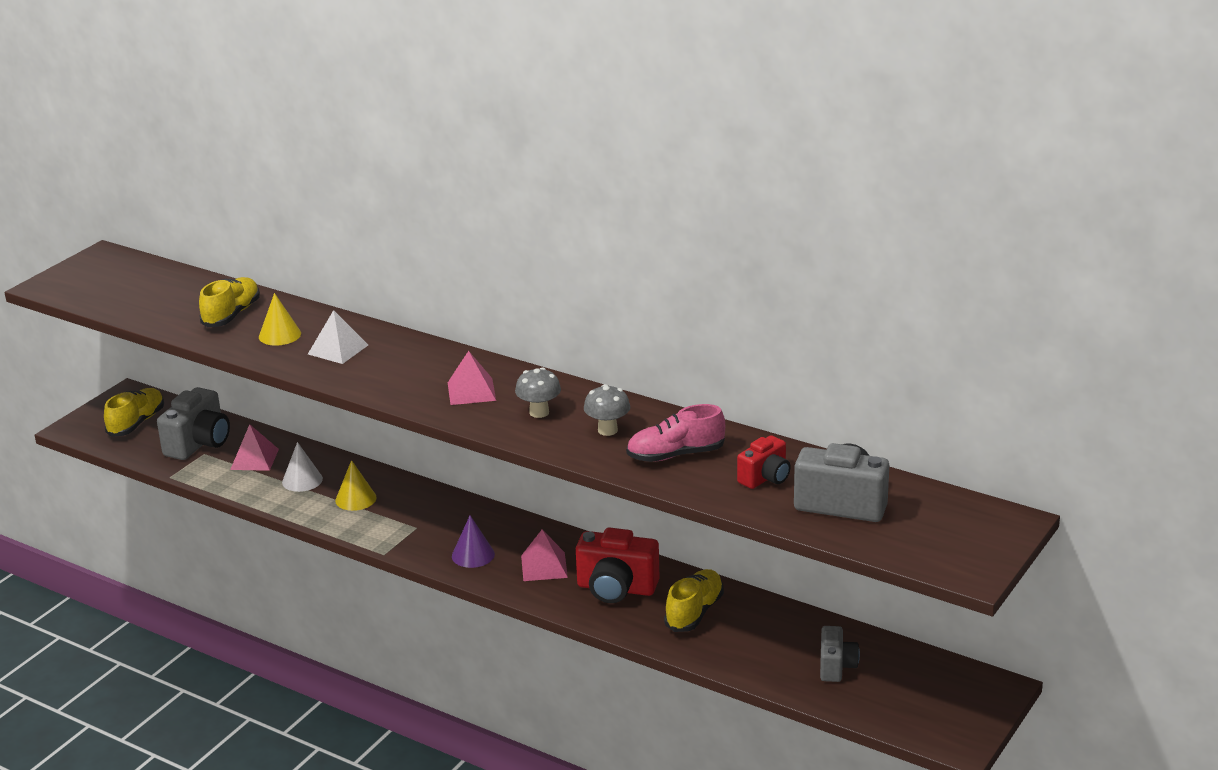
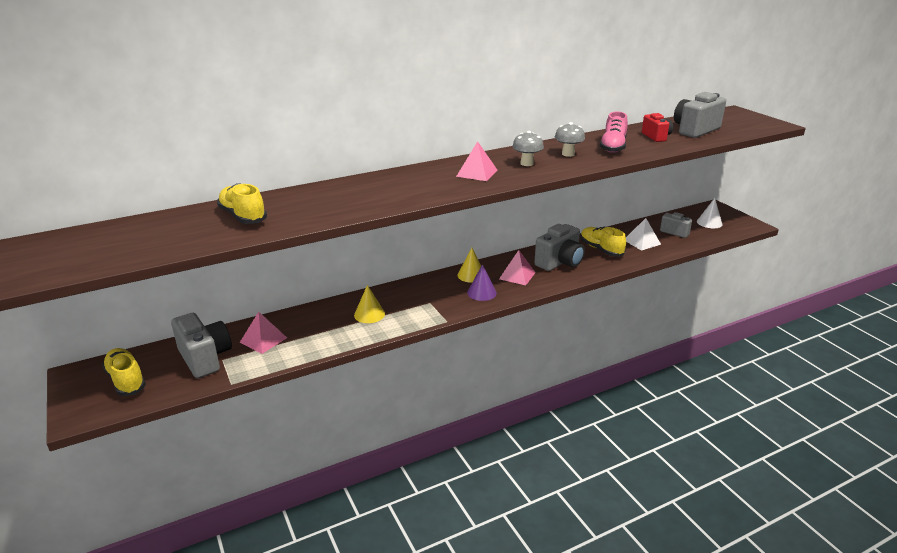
camera: 60 degrees left, 0 degrees up
(280, 335) = (306, 207): yellow cone -> yellow cone (471, 275)
(302, 480) = (319, 328): white cone -> white cone (709, 223)
(338, 349) = (360, 195): white pyramid -> white pyramid (642, 242)
(616, 588) = (560, 262): red camera -> grey camera

